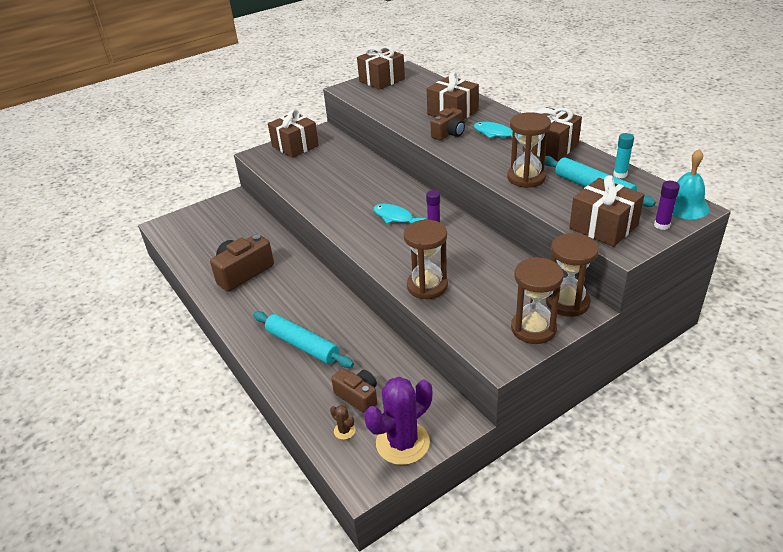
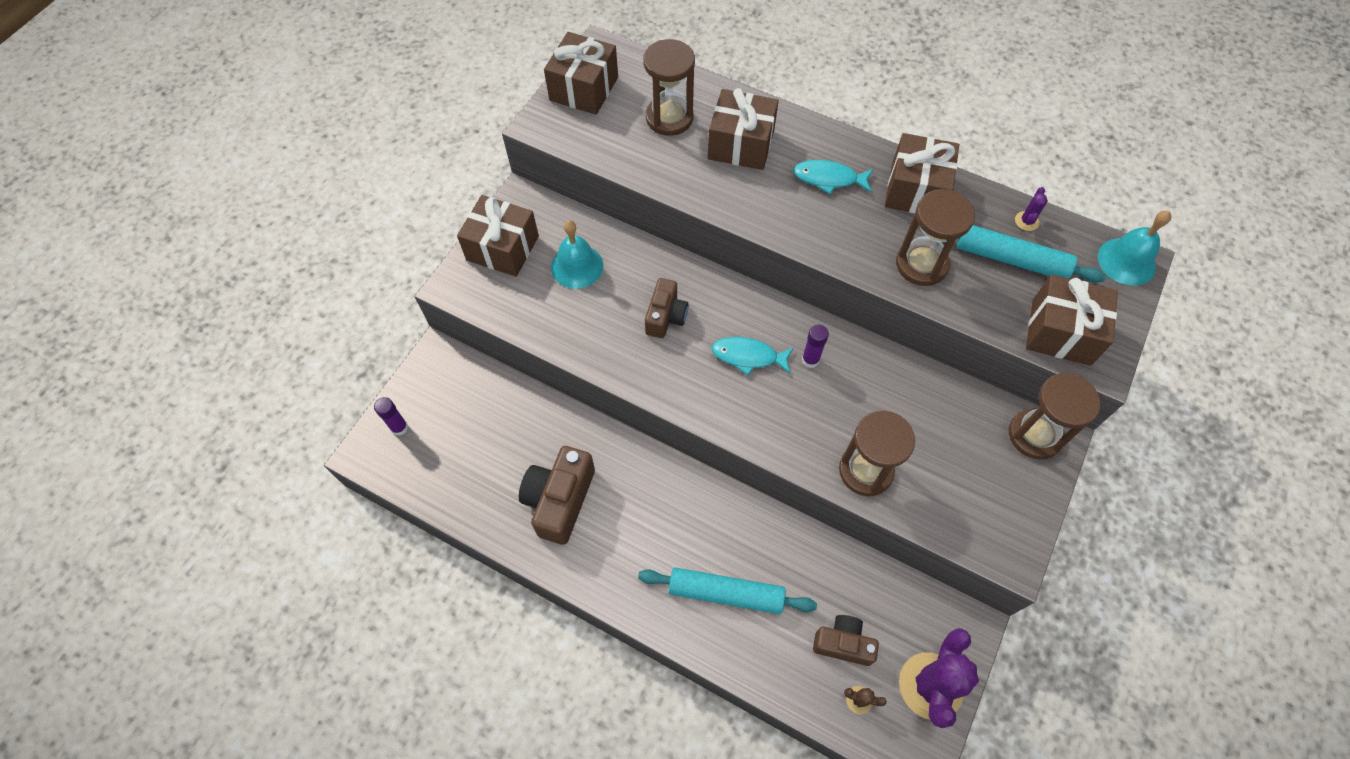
camera: 30 degrees left, 25 degrees up
(328, 161) = (577, 266): none -> turquoise bell
(449, 133) = (766, 196): brown camera -> brown camera (666, 316)
(533, 328) = (1022, 493): brown hourglass -> brown hourglass (669, 118)
(620, 174) = (1026, 221): turquoise glue stick -> purple cactus
(661, 225) = (1120, 306): purple glue stick -> purple glue stick (399, 427)

